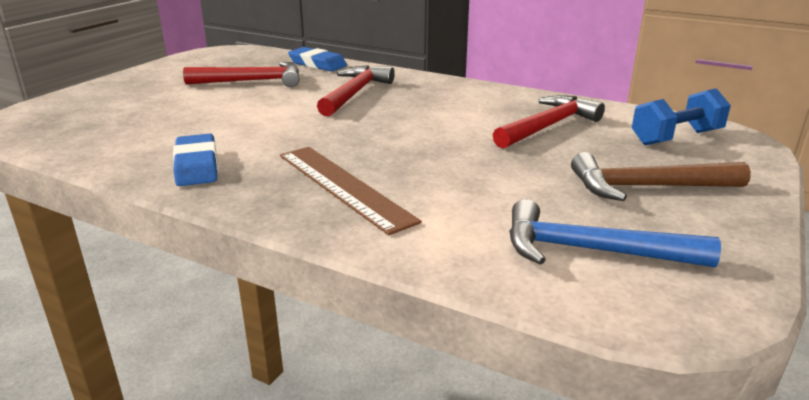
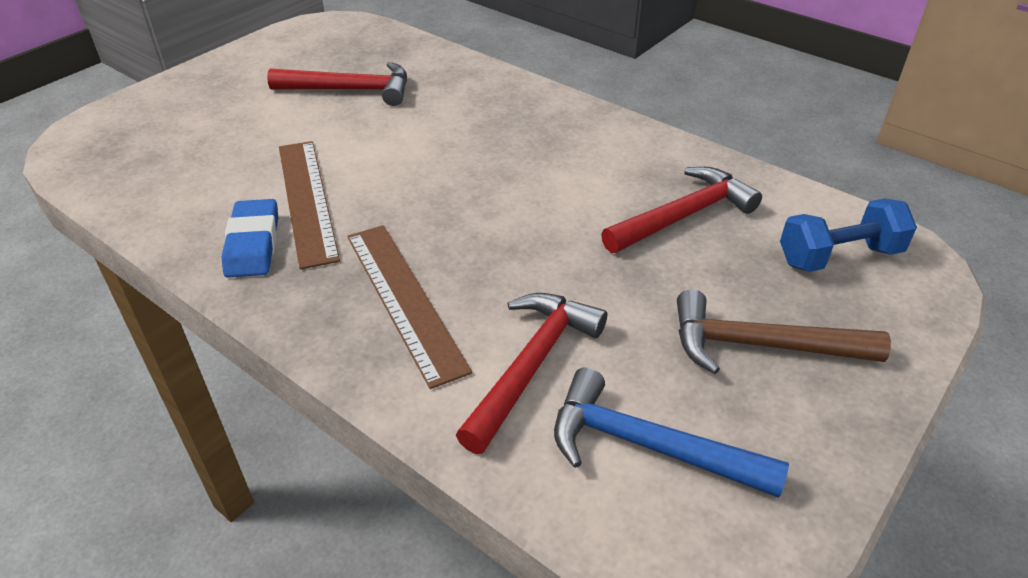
camera: 10 degrees right, 15 degrees up
(237, 139) = (307, 200): none -> brown ruler
(317, 64) = (437, 61): blue eraser -> none
(354, 93) = (465, 126): red hammer -> red hammer (531, 366)

